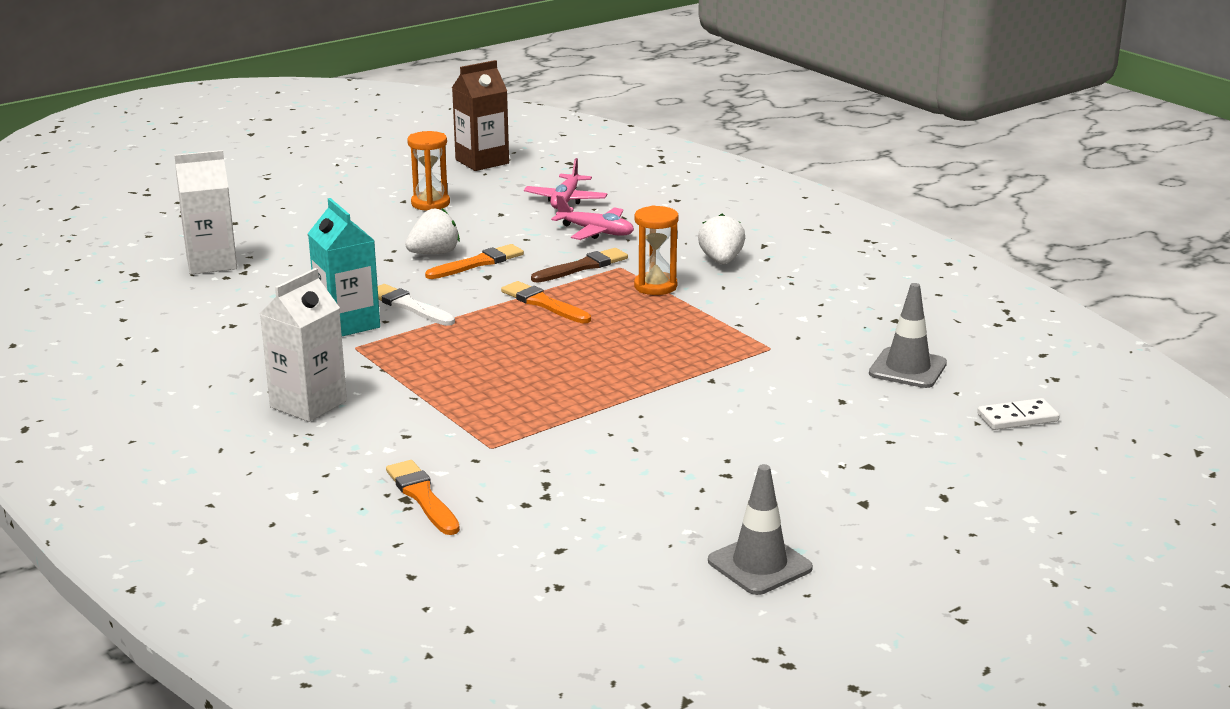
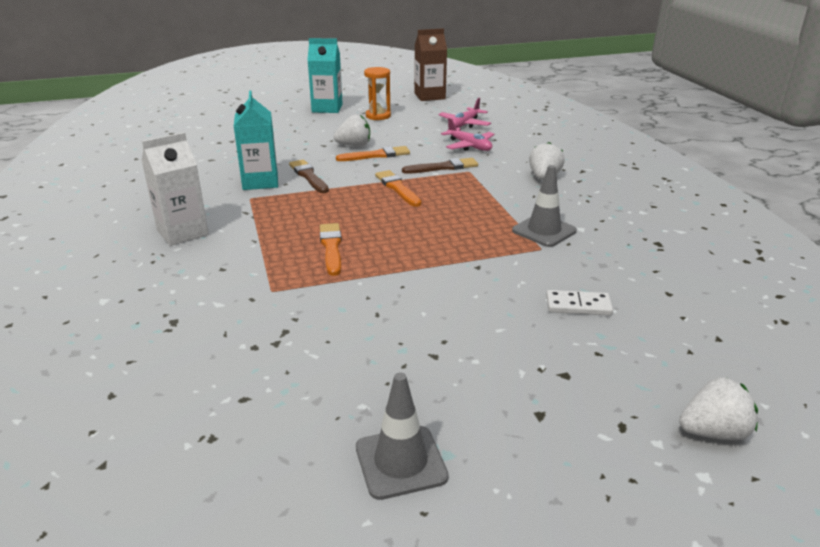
camera: 20 degrees right, 5 degrees up
(211, 263) = (219, 133): white carton -> none
(342, 201) = (327, 108): none -> turquoise carton
(409, 306) = (308, 176): white brush -> brown brush
(422, 496) = (186, 322): orange brush -> orange brush (331, 247)
(655, 286) = (484, 188): orange hourglass -> none
(907, 368) = (647, 286): grey traffic cone -> grey traffic cone (544, 231)
(1017, 418) = (732, 354): white domino -> white domino (578, 305)
(1025, 485) = (713, 432): none -> white strawberry

